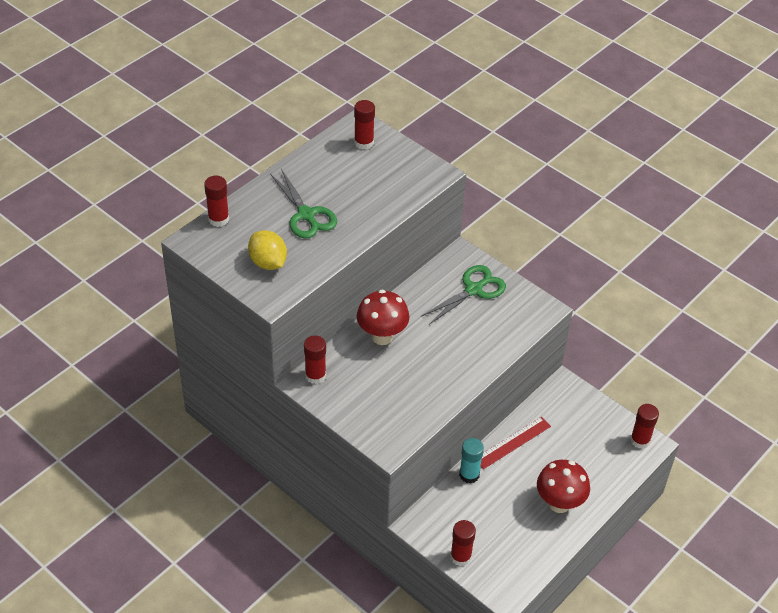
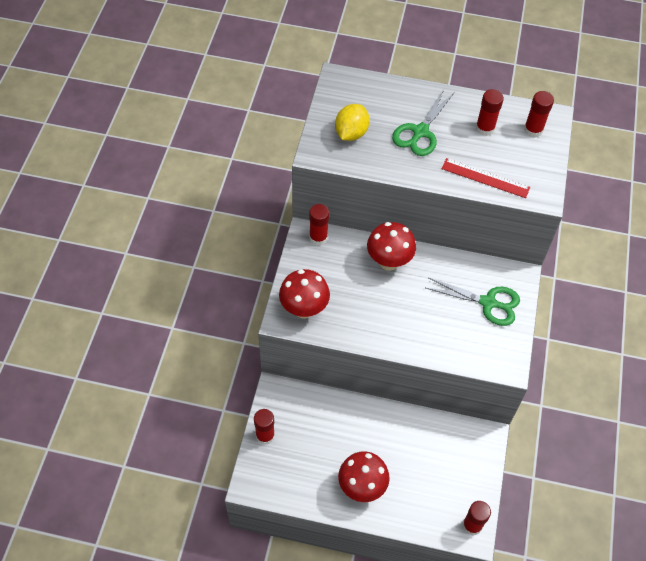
camera: 60 degrees right, 10 degrees up
(218, 219) = (371, 82): red glue stick -> red glue stick (485, 128)
(389, 425) = (304, 309): none -> red mushroom
(469, 475) = (346, 405): turquoise glue stick -> none
(512, 442) = (399, 422): red ruler -> red ruler (485, 178)

